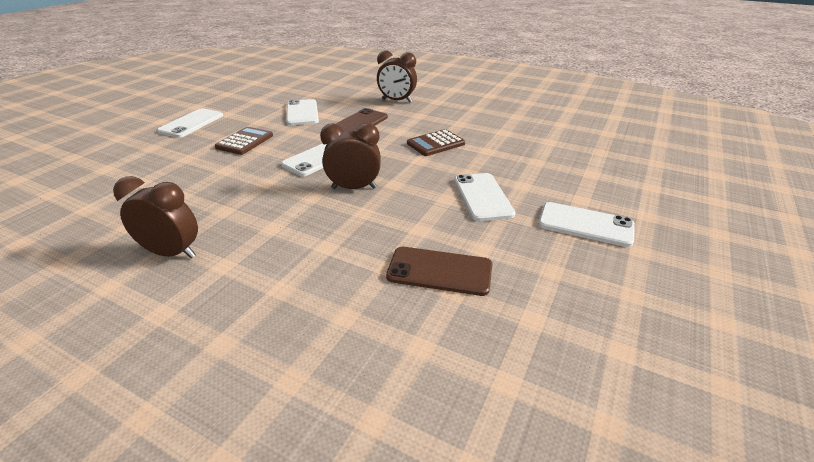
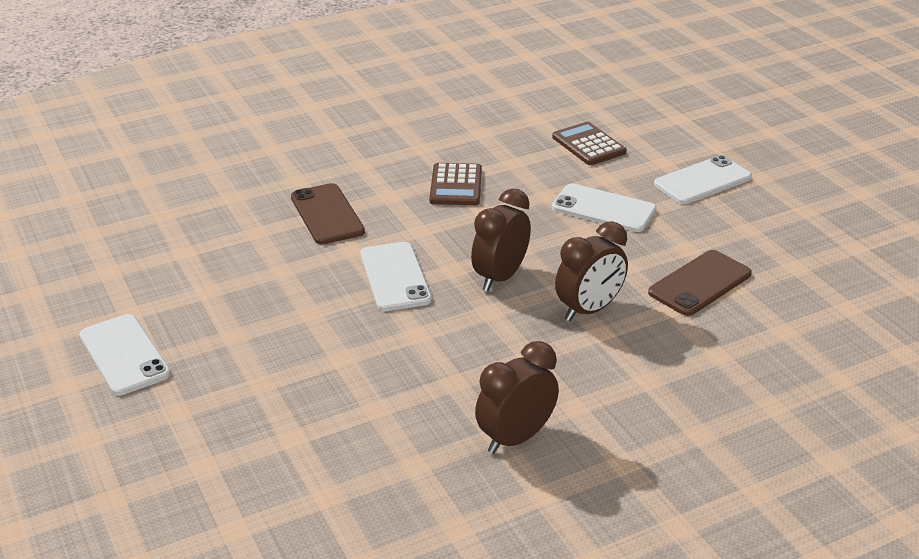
camera: 55 degrees left, 0 degrees up
(244, 141) = (266, 321): brown calculator -> brown calculator (588, 145)
(302, 113) = (224, 246): white phone -> none
(397, 101) = (290, 160): brown clock -> brown clock (589, 310)

